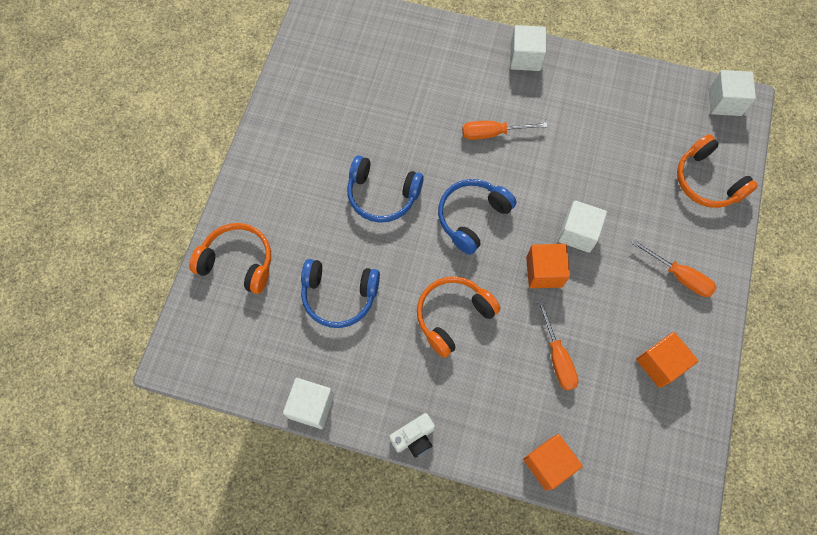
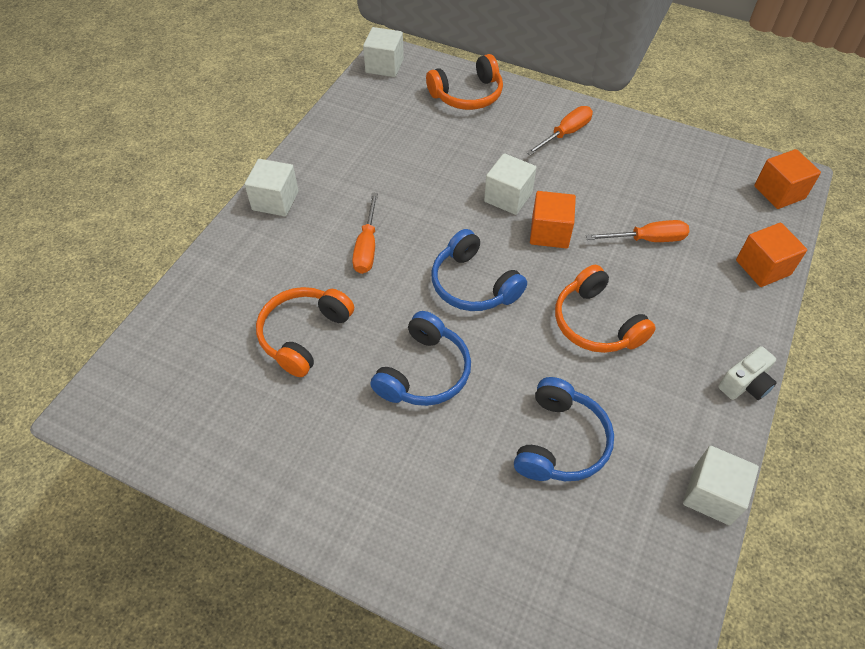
camera: 80 degrees left, 15 degrees down
(238, 262) = (495, 573): orange headphones -> orange headphones (304, 335)
(414, 438) = (745, 384): white camera -> white camera turned 75 degrees clockwise
(660, 364) = (655, 165): orange cube -> orange cube (779, 192)

